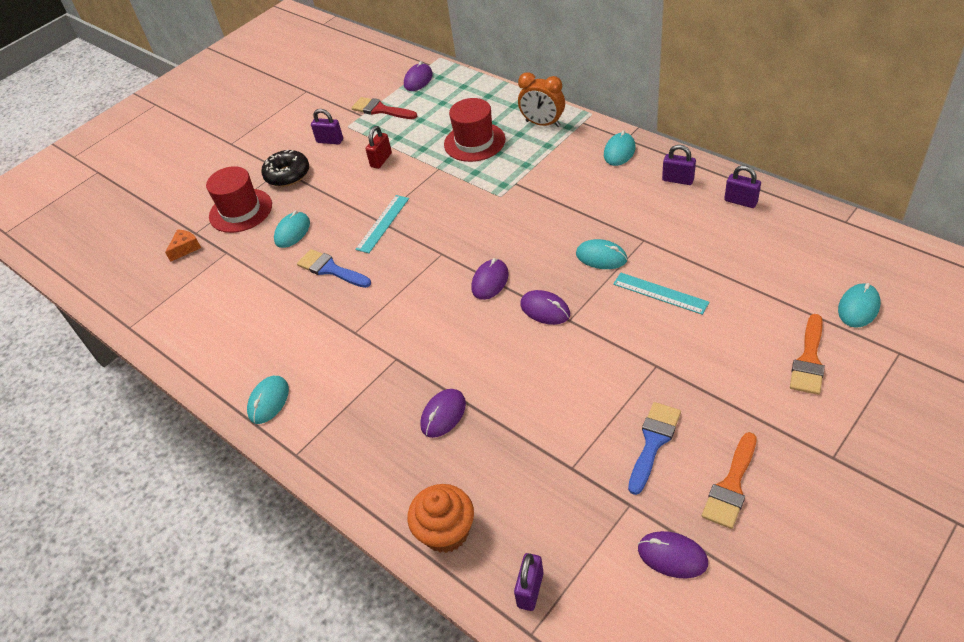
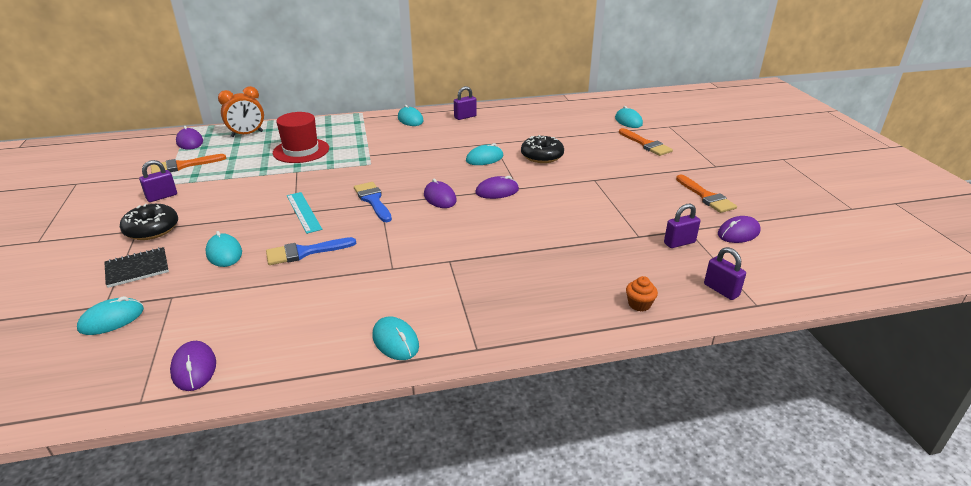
camera: 60 degrees left, 15 degrees down
(185, 248) = (111, 319): orange cheese -> turquoise mouse
(240, 210) = (137, 269): red hat -> black notebook
(380, 110) = (183, 165): red brush -> orange brush
(381, 160) = (236, 186): red padlock -> none
(443, 414) = (532, 263): purple mouse -> purple mouse (194, 368)
(446, 531) = (639, 304): orange cupcake -> orange cupcake, size x0.54
(542, 124) = (336, 127): orange clock -> orange clock (247, 134)
(653, 442) = (650, 204): blue brush -> blue brush (373, 200)
(660, 293) = (542, 156): turquoise ruler -> black donut
(740, 201) = (511, 112): purple padlock -> purple padlock (679, 243)

